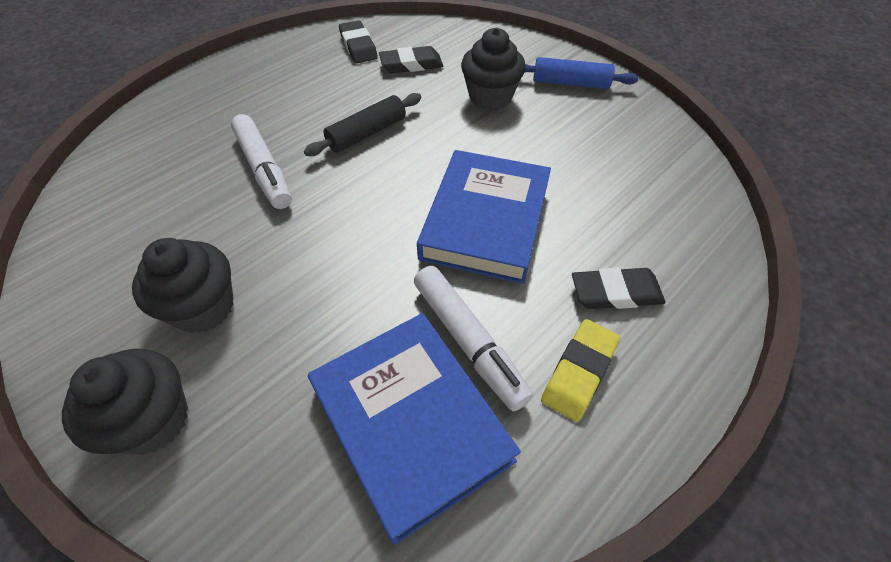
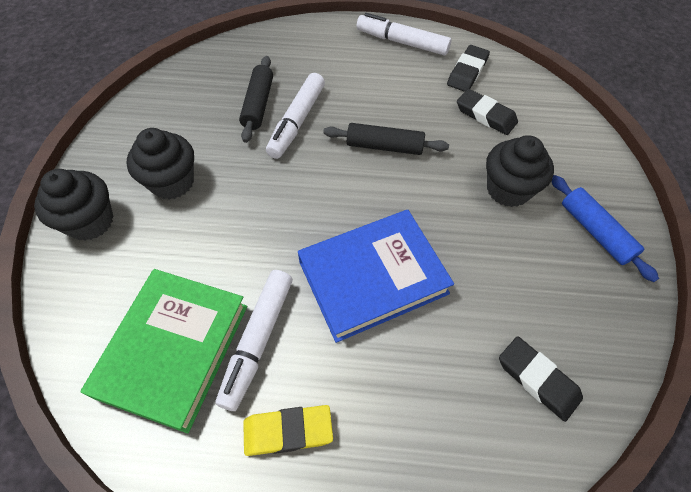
camera: 50 degrees right, 5 degrees up
(204, 183) = (258, 104): none -> black rolling pin
(276, 57) = (402, 42): none -> white marker
(410, 423) = (173, 350): blue book -> green book
(616, 292) = (383, 414): black eraser -> black eraser (537, 379)

